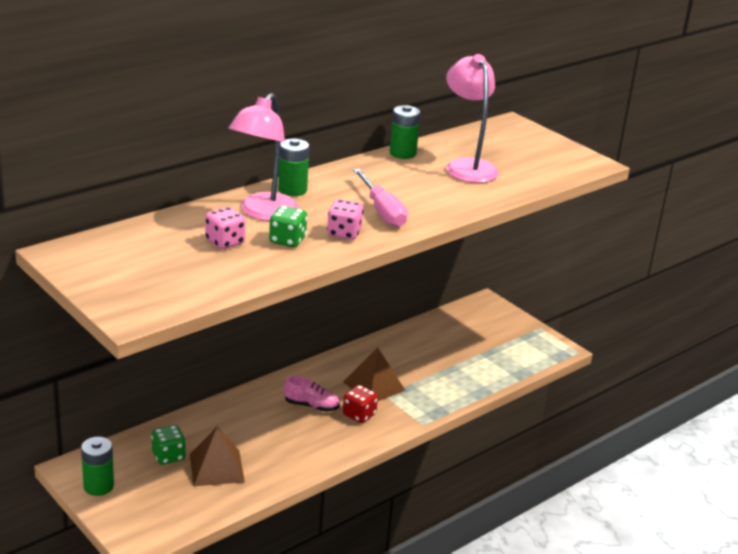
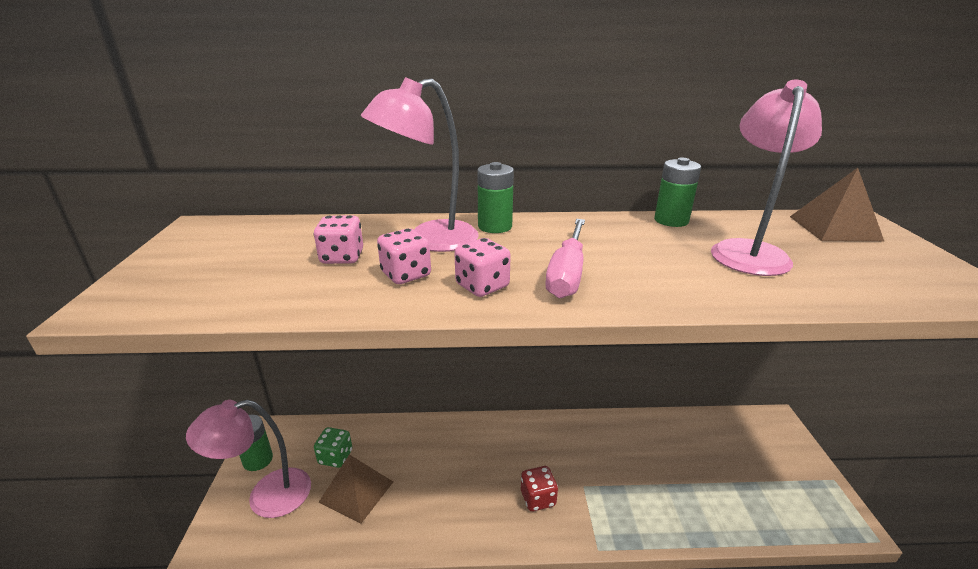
camera: 40 degrees right, 0 degrees up
(143, 501) = (266, 496): none -> pink lamp
(287, 240) = (406, 274): green dice -> pink dice
(311, 406) = (501, 463): pink shoe -> none
(374, 386) = (581, 469): brown pyramid -> brown pyramid (834, 228)

